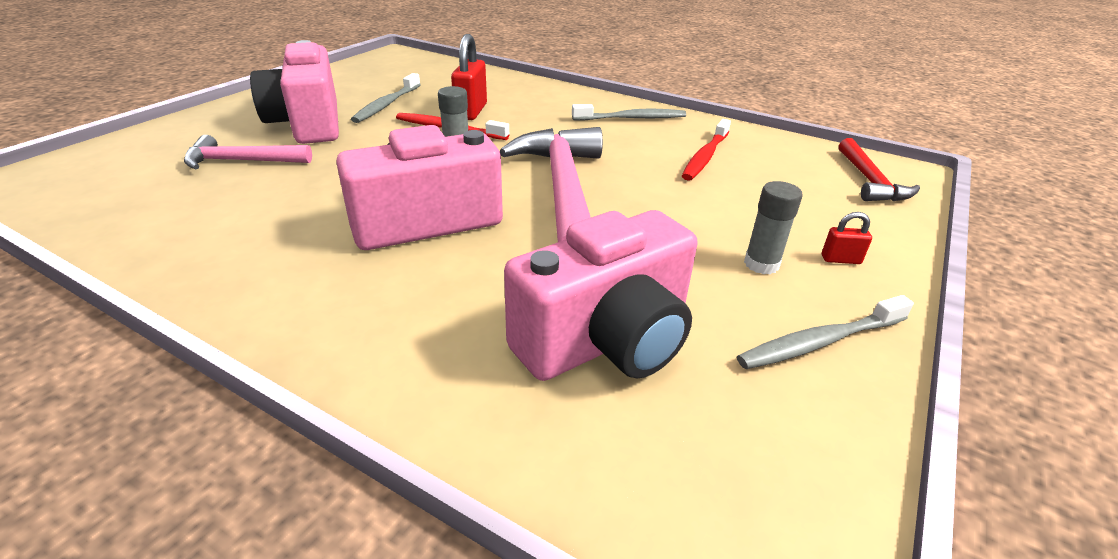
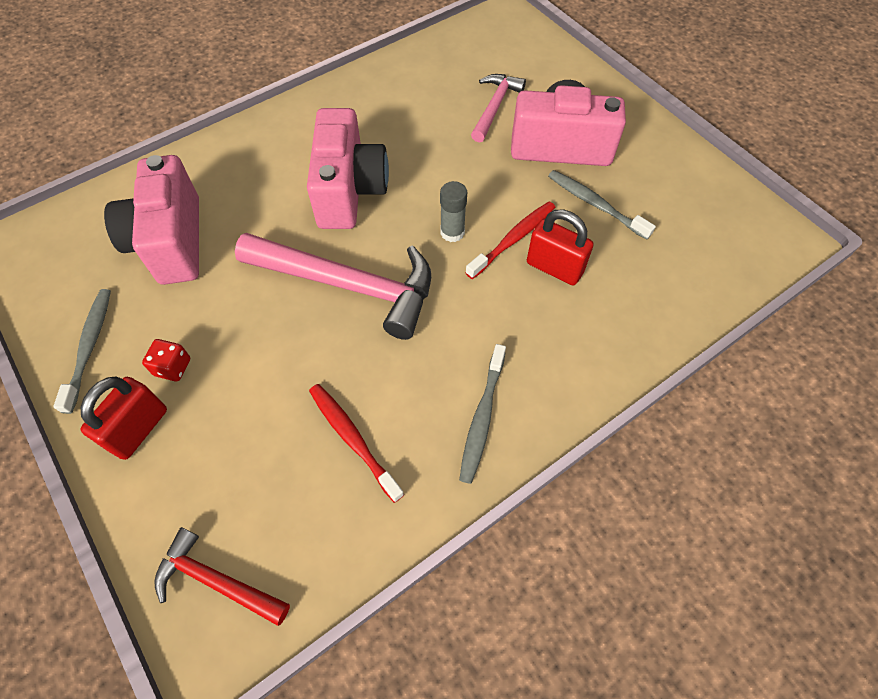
camera: 115 degrees right, 25 degrees up
(761, 264) = (173, 367): grey glue stick -> red dice
(840, 259) = (139, 429): red padlock -> red padlock, size x2.00

